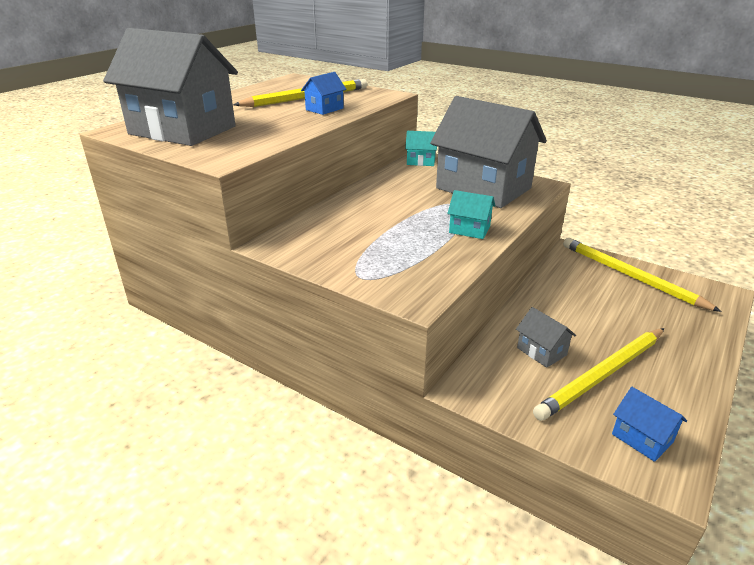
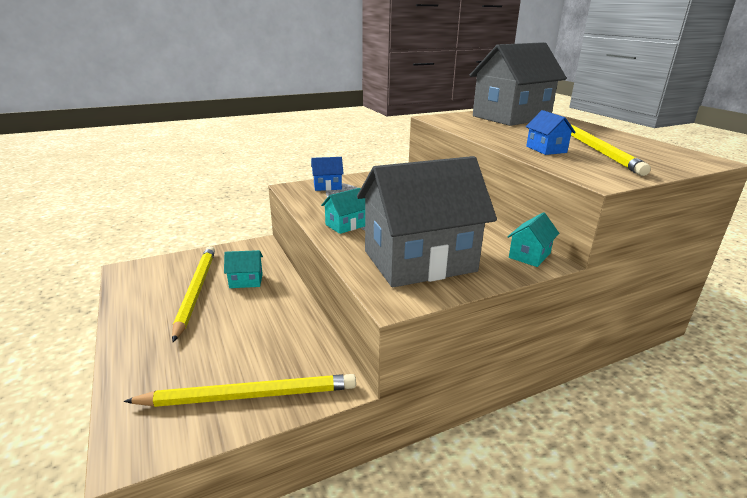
camera: 120 degrees right, 5 degrees down
(541, 351) = (246, 281): grey house -> turquoise house
(642, 438) = (150, 276): blue house -> blue house (327, 186)

